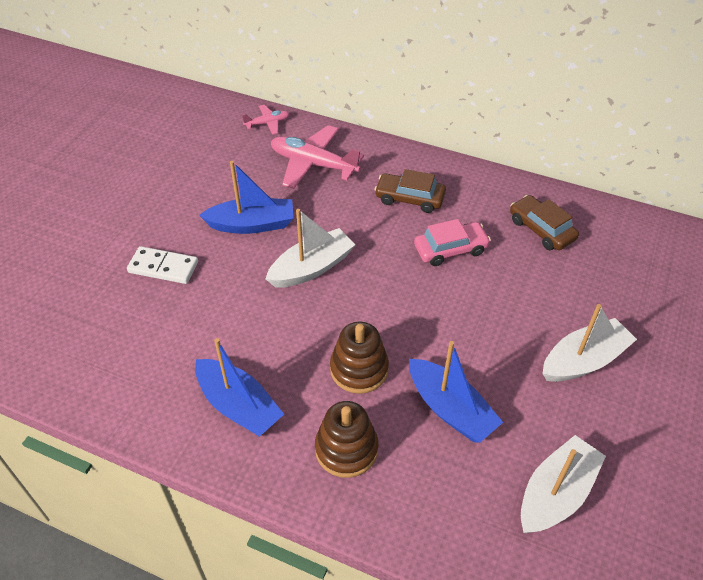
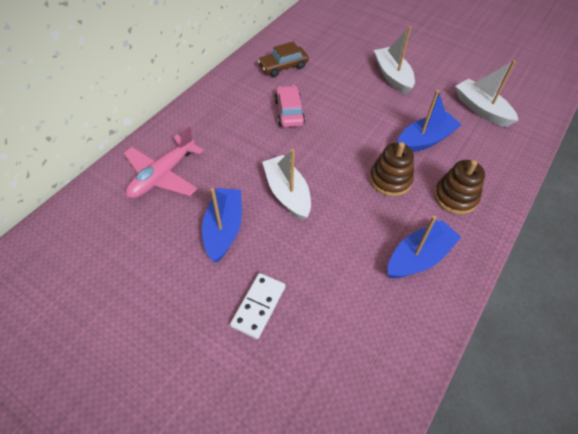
camera: 80 degrees left, 5 degrees up
(267, 123) = (86, 202): pink plane -> none
(409, 198) = (229, 123): brown car -> none

